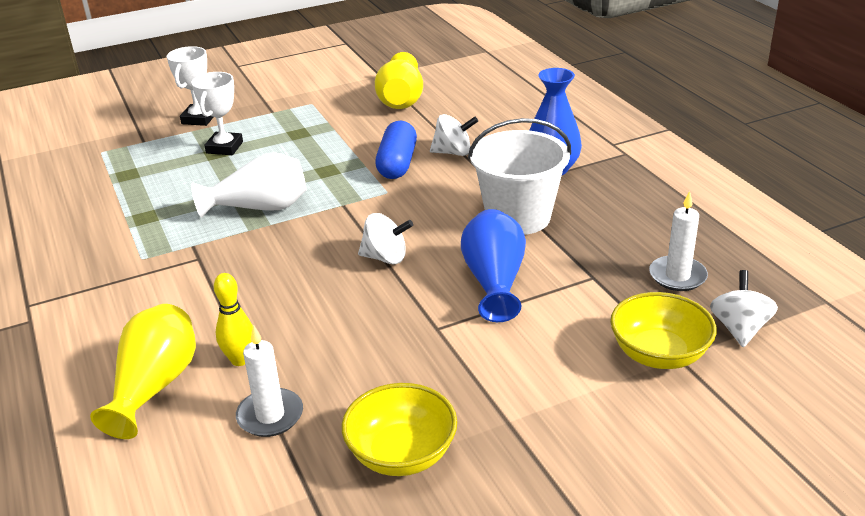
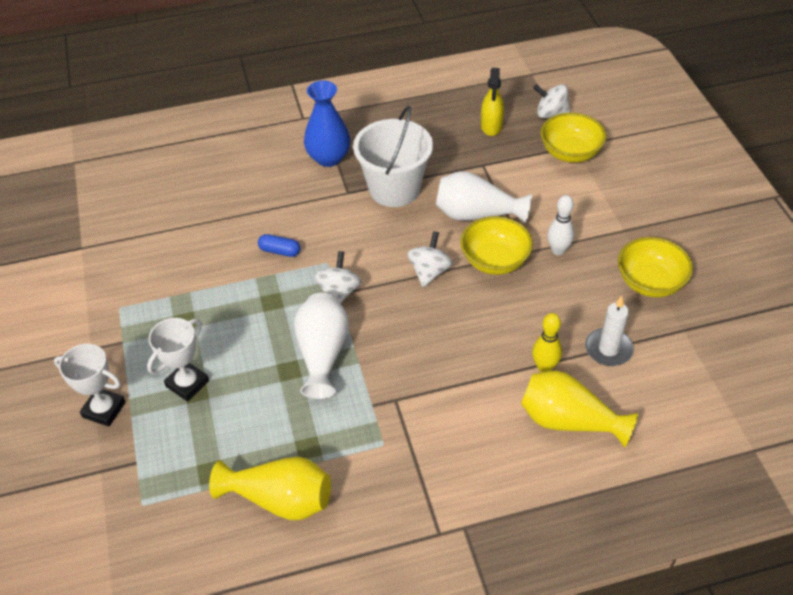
camera: 80 degrees left, 15 degrees up
(224, 147) = (187, 384): white trophy -> white trophy turned 75 degrees counterclockwise
(397, 164) = (280, 251): blue capsule -> blue capsule, size x0.56
(401, 99) = (149, 236): yellow vase -> yellow vase (280, 499)
(414, 304) = (495, 261): none -> yellow bowl
(446, 357) = (558, 250): none -> white bowling pin
(453, 152) = (275, 212): white spinning top -> white spinning top (339, 292)
(494, 281) = (476, 214): blue vase -> white vase
(677, 276) = (491, 126): white candle -> yellow spray bottle

